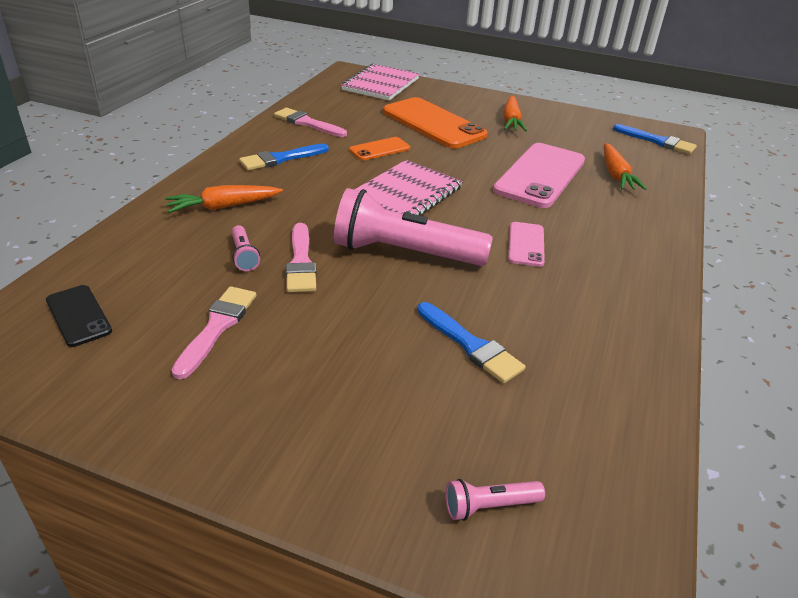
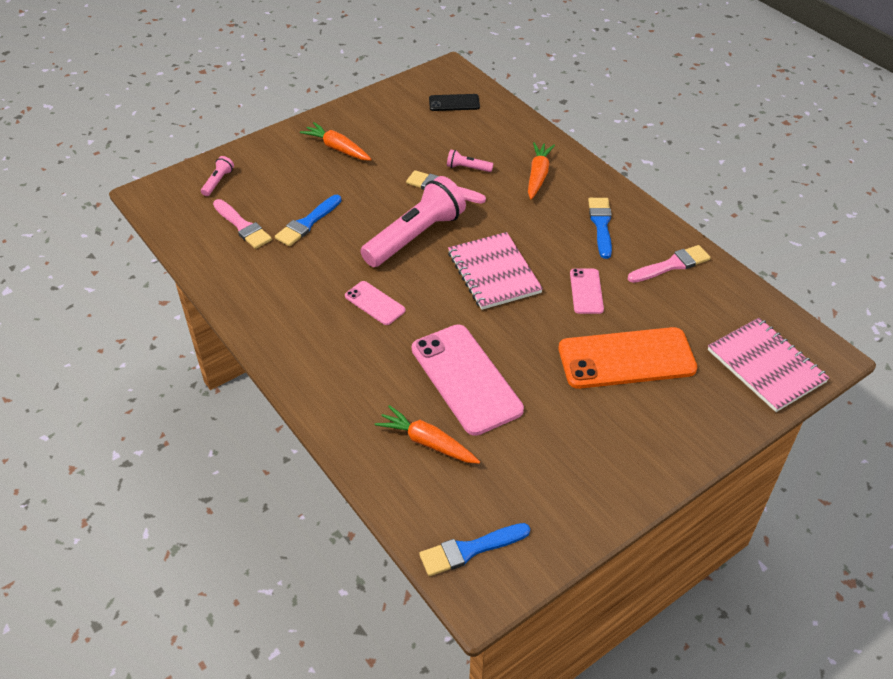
camera: 125 degrees right, 10 degrees up
(217, 327) = (405, 142): pink brush -> pink brush (243, 226)
(379, 149) = (586, 291): orange phone -> pink phone
(471, 345) = (307, 223): blue brush -> blue brush turned 45 degrees counterclockwise
(511, 121) = (601, 433): orange carrot -> orange carrot (337, 148)

